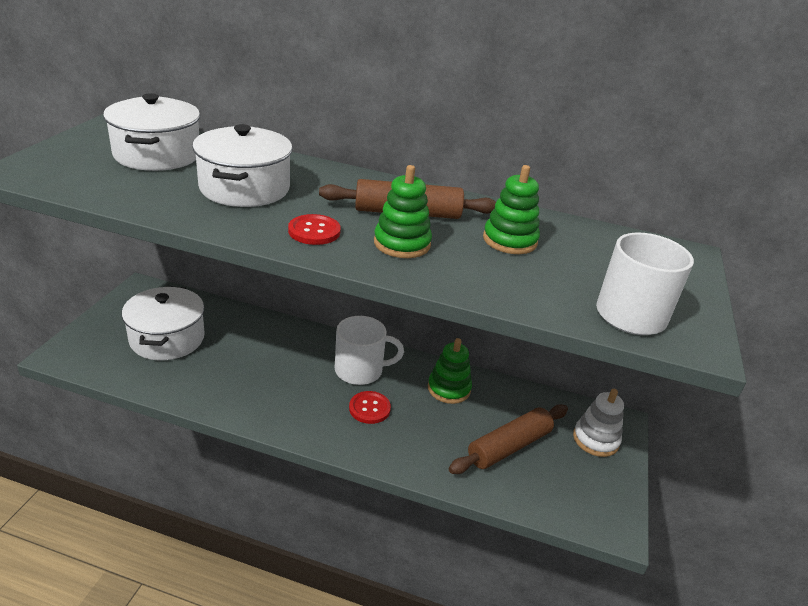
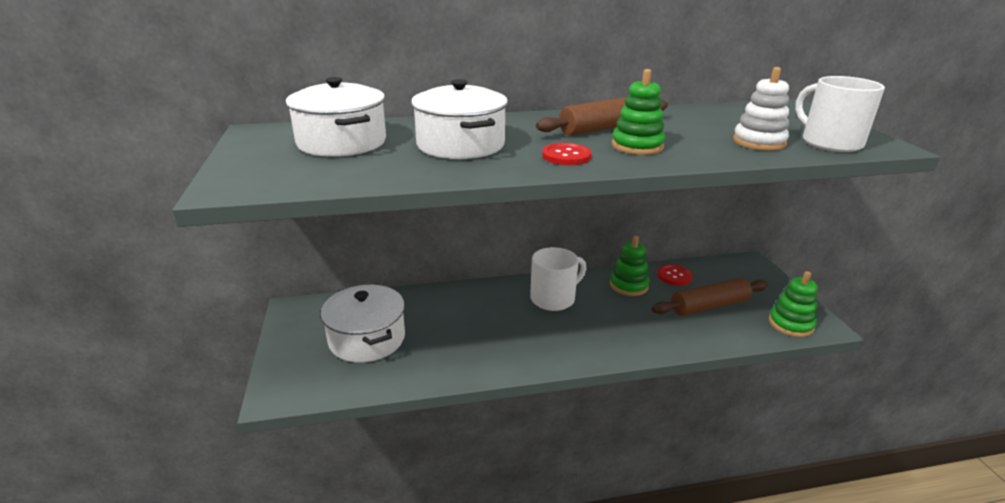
camera: 25 degrees left, 5 degrees down
(369, 408) = (592, 322): red button -> red button (674, 276)
(509, 240) = (694, 125): green stacking toy -> green stacking toy (791, 324)
(509, 446) = (709, 306): brown rolling pin -> brown rolling pin turned 45 degrees clockwise
(595, 439) = (752, 279): white stacking toy -> white stacking toy (759, 142)

